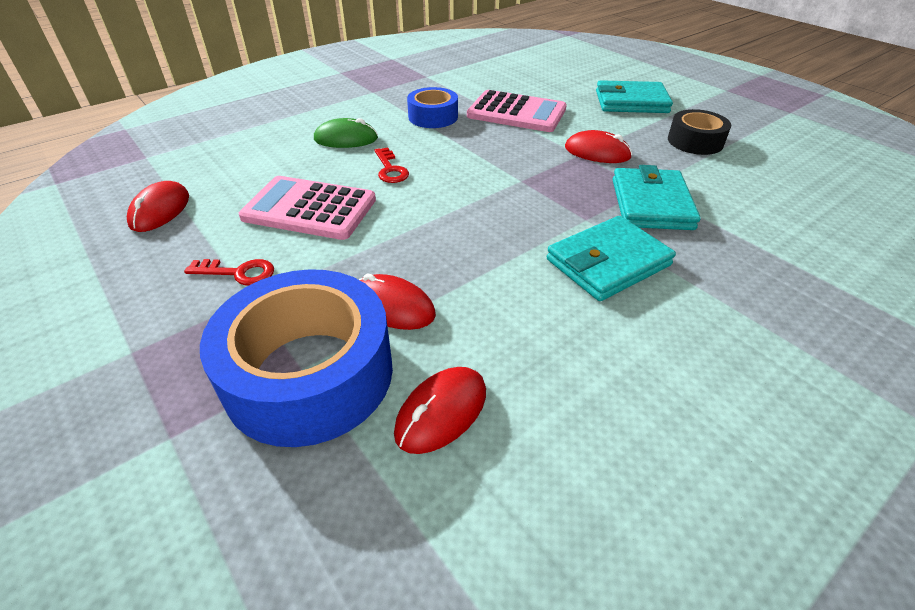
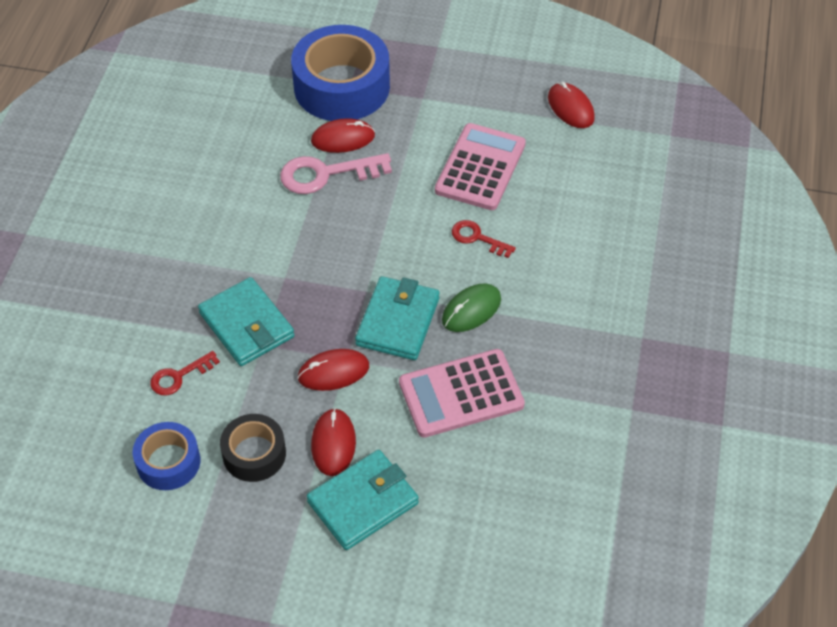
camera: 140 degrees right, 10 degrees up
(238, 273) = (452, 105): red key -> red key (179, 376)
(309, 209) = (480, 167): pink calculator -> pink calculator turned 45 degrees counterclockwise
(346, 139) = (560, 250): green mouse -> green mouse (471, 310)
(433, 117) = (530, 332): blue tape -> blue tape (168, 462)
(441, 412) = (263, 108): red mouse -> red mouse (333, 444)
(454, 280) = (326, 174): none -> pink key
(608, 263) = (243, 244): turquoise wallet -> turquoise wallet (397, 321)

